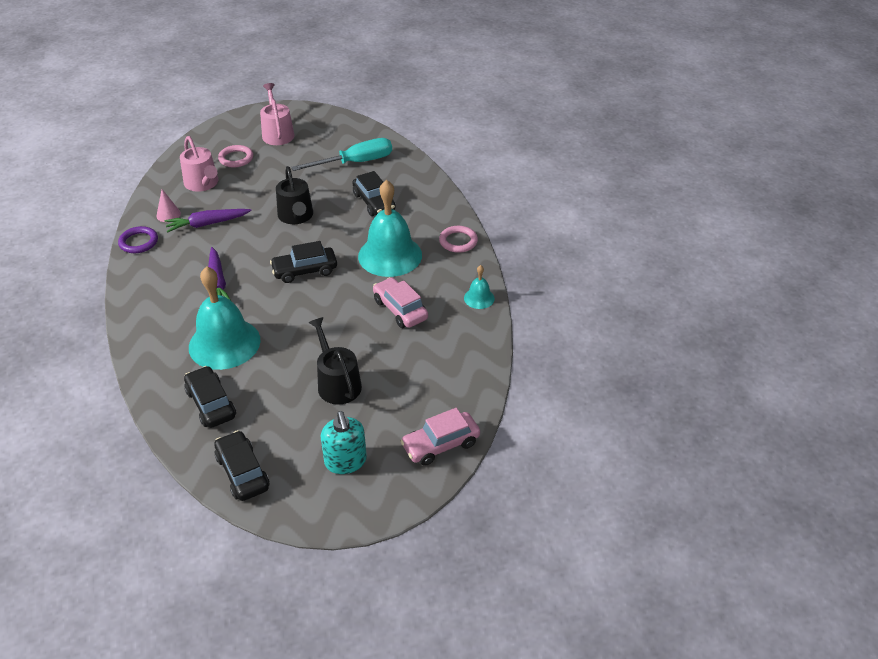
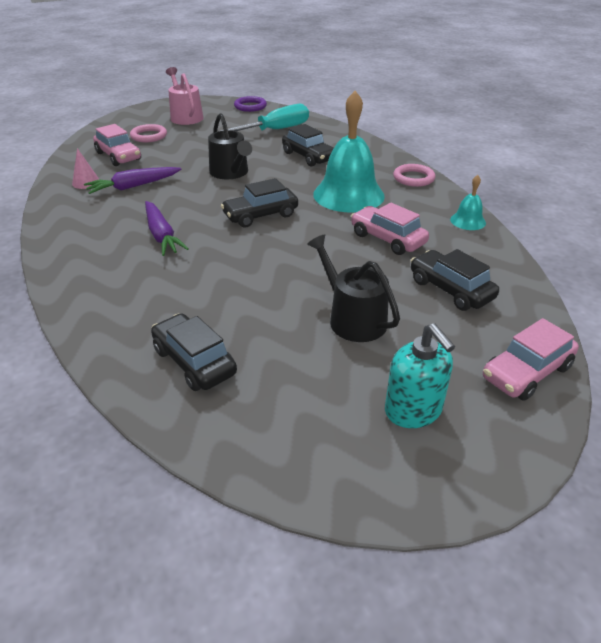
camera: 10 degrees left, 5 degrees down
(138, 242) = (56, 207): purple ring -> purple ring (250, 106)
(203, 184) = (119, 156): pink watering can -> pink car
(224, 343) = (190, 292): turquoise bell -> none
(242, 472) = (271, 446): black car -> black car (450, 289)

